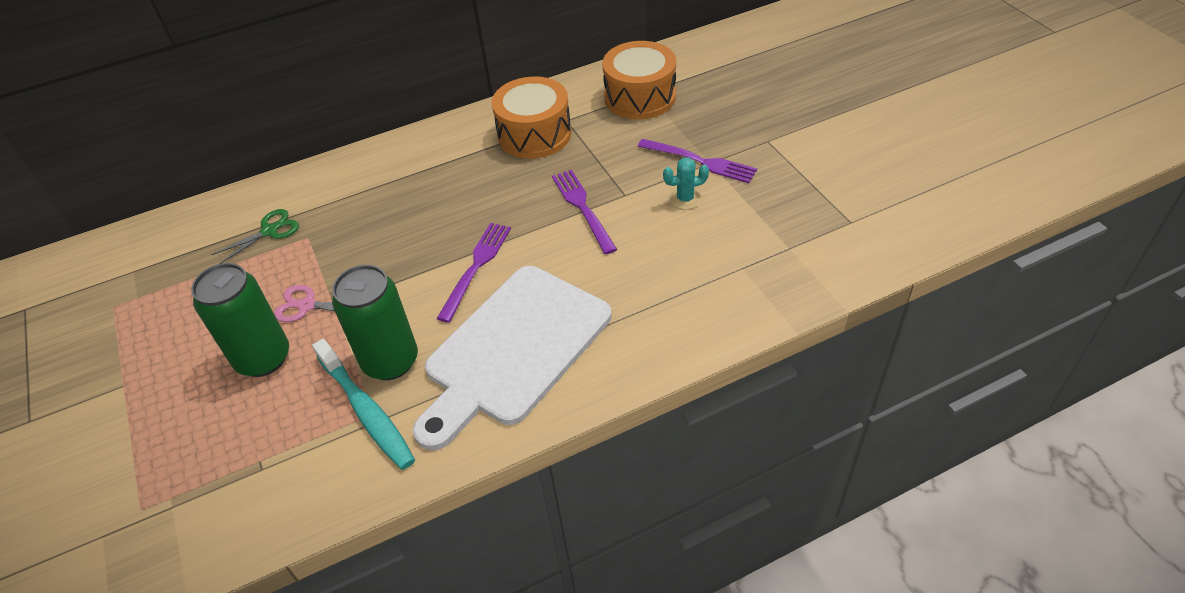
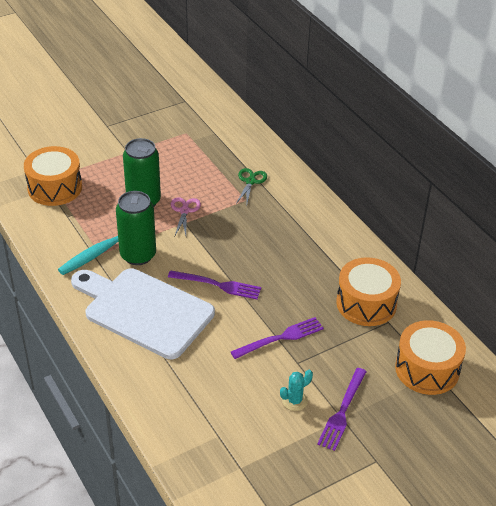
camera: 80 degrees right, 5 degrees down
(173, 495) = (55, 188): none -> orange drum
(269, 231) = (250, 181): green scissors -> green scissors turned 120 degrees counterclockwise
(685, 199) = (294, 401): turquoise cactus -> turquoise cactus turned 75 degrees clockwise

